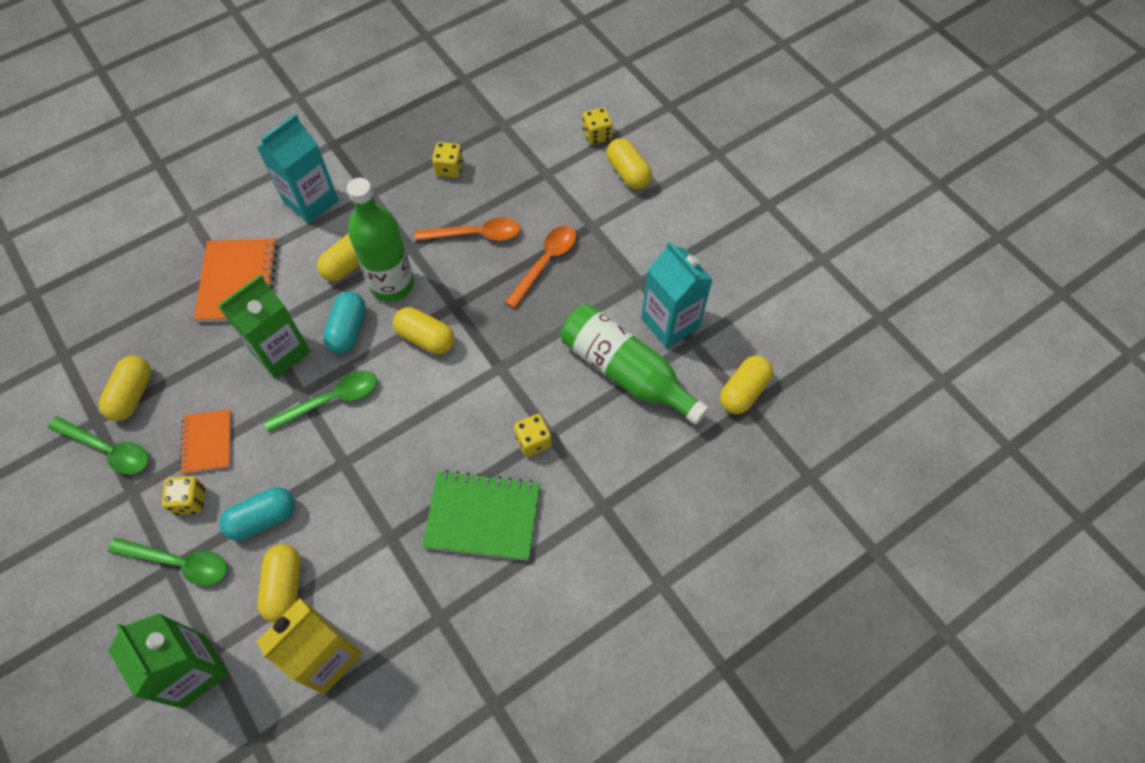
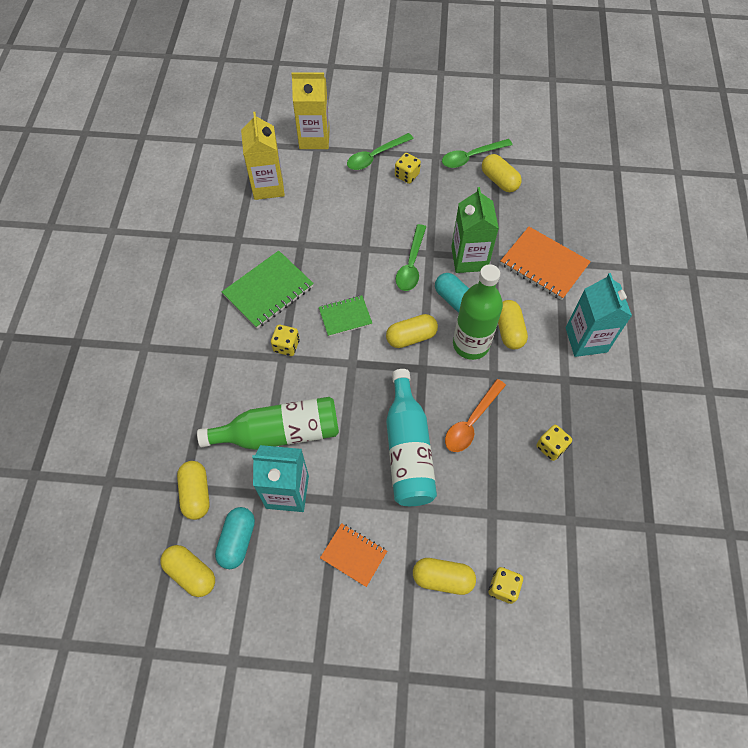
camera: 130 degrees right, 0 degrees up
(194, 671) = (314, 138): green carton -> yellow carton
(207, 442) = (436, 198): orange notebook -> orange notebook (353, 555)
(263, 518) = (366, 198): turquoise capsule -> turquoise capsule (237, 541)
(284, 586) = (320, 189): yellow capsule -> yellow capsule (191, 573)
(451, 414) = (345, 317): none -> green notebook
(545, 263) = (408, 449): orange spoon -> turquoise bottle

